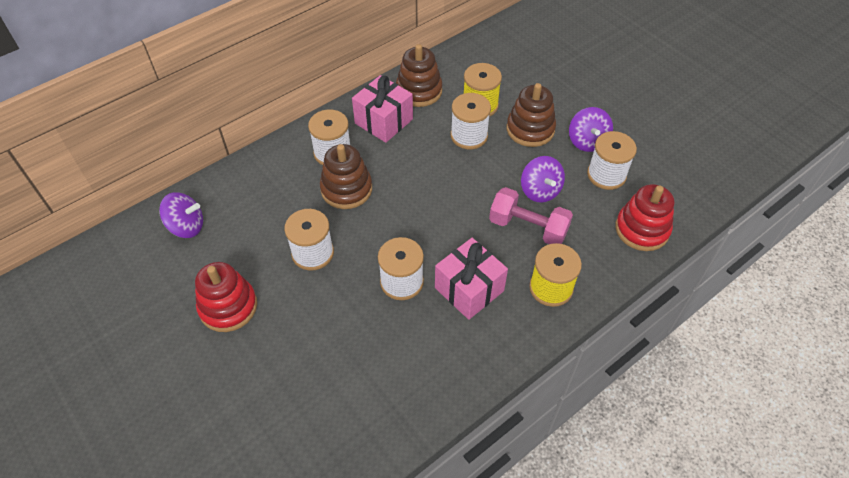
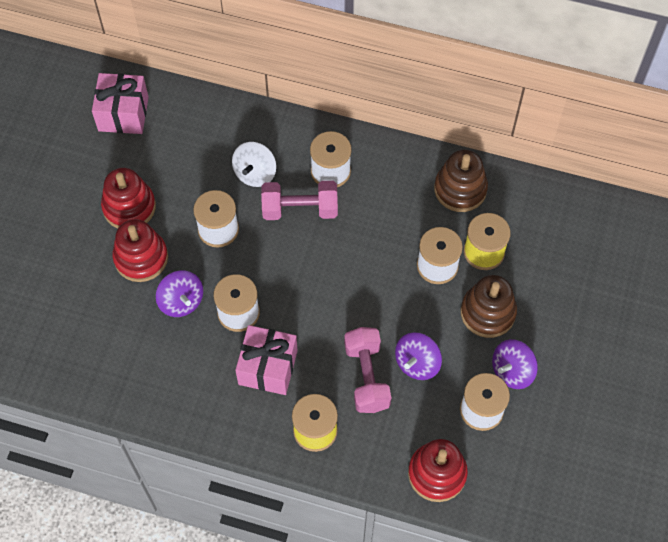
camera: 55 degrees right, 10 degrees up
(186, 226) = (177, 123): purple spinning top -> purple spinning top (181, 301)
(286, 326) = (141, 258): none -> red stacking toy
(287, 200) = (255, 173): none -> white spinning top
(346, 189) = (300, 209): brown stacking toy -> pink dumbbell
(383, 121) = (398, 185): pink gift -> pink gift (123, 114)

